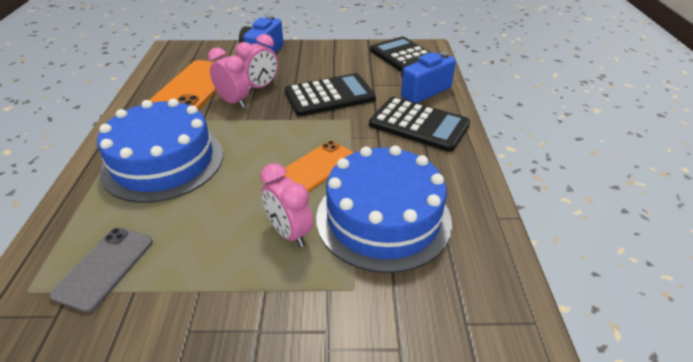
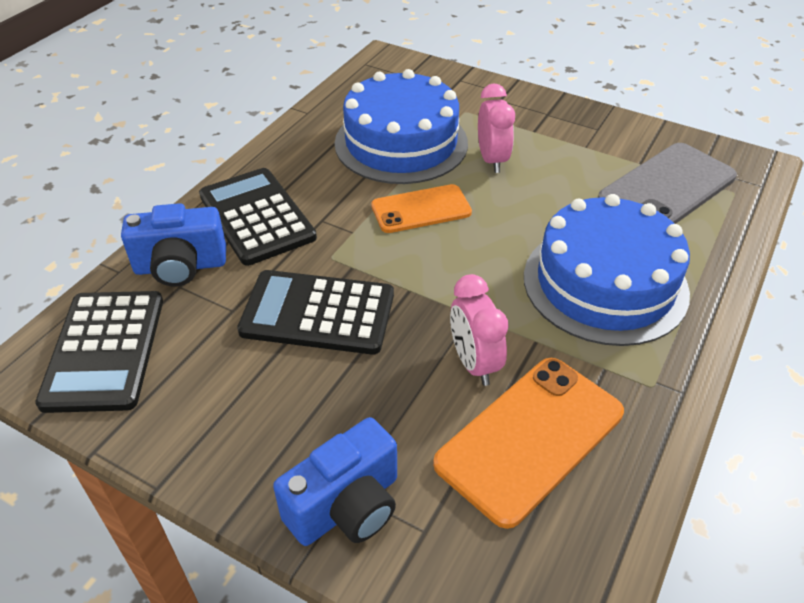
camera: 150 degrees left, 5 degrees up
(105, 267) = (667, 188): grey phone -> grey phone, size x1.55
(260, 87) = (412, 383): pink clock -> none

